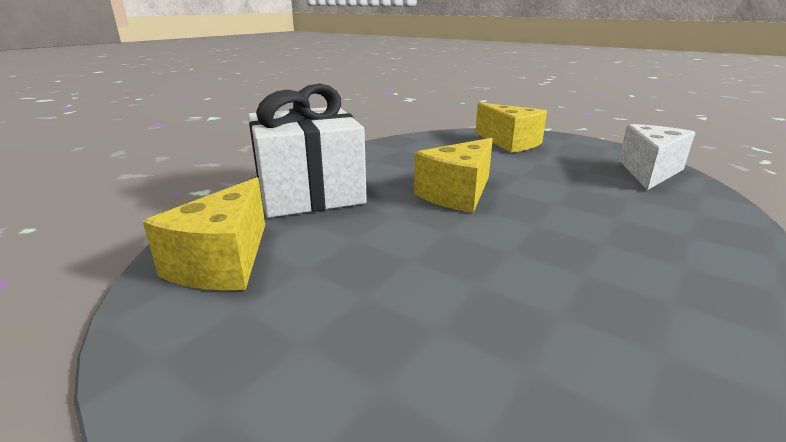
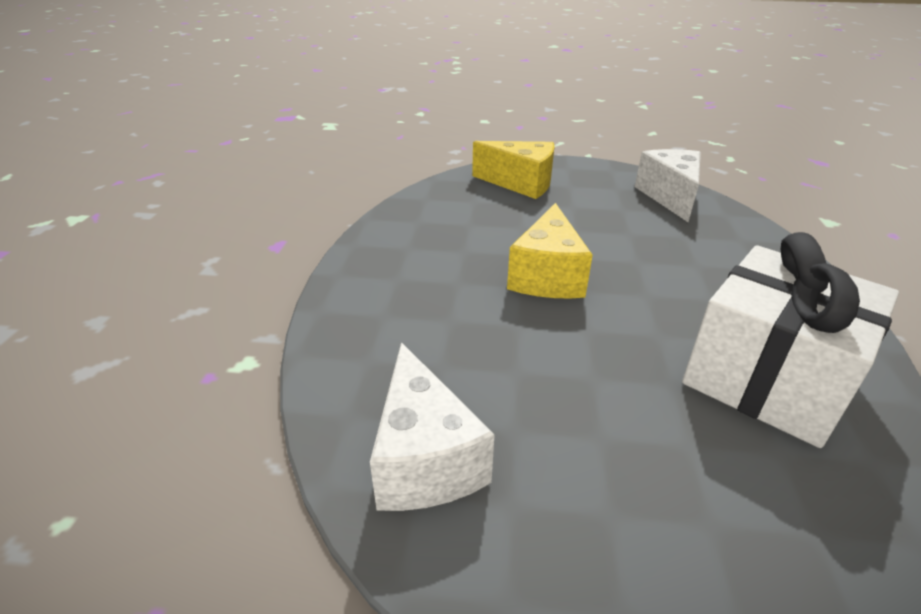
camera: 30 degrees left, 10 degrees up
(223, 262) = (424, 459): yellow cheese -> white cheese
(309, 193) = (396, 323): white gift -> white gift (767, 378)

